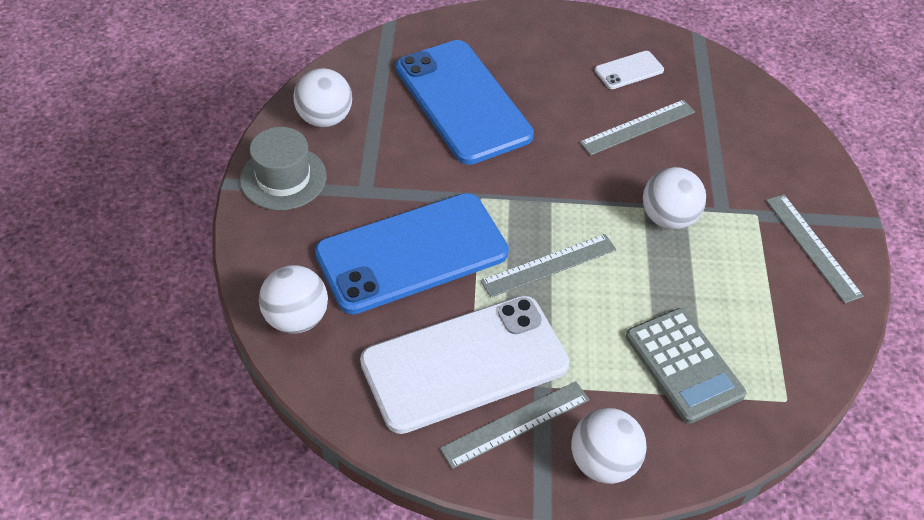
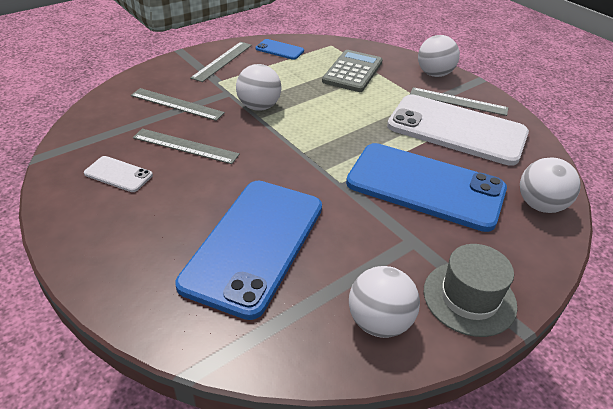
camera: 130 degrees left, 10 degrees down
(549, 265) = (353, 131): grey ruler -> grey ruler (177, 104)
(809, 326) = (279, 50): none -> blue phone

